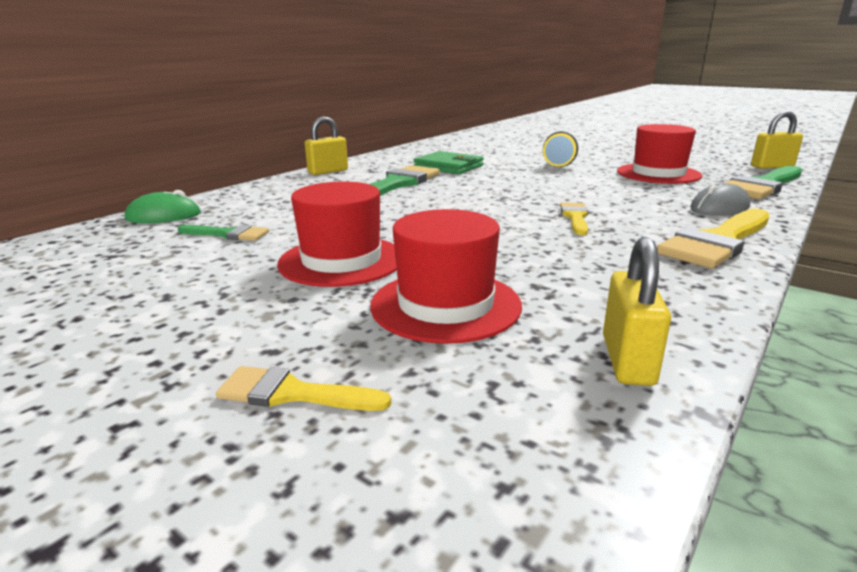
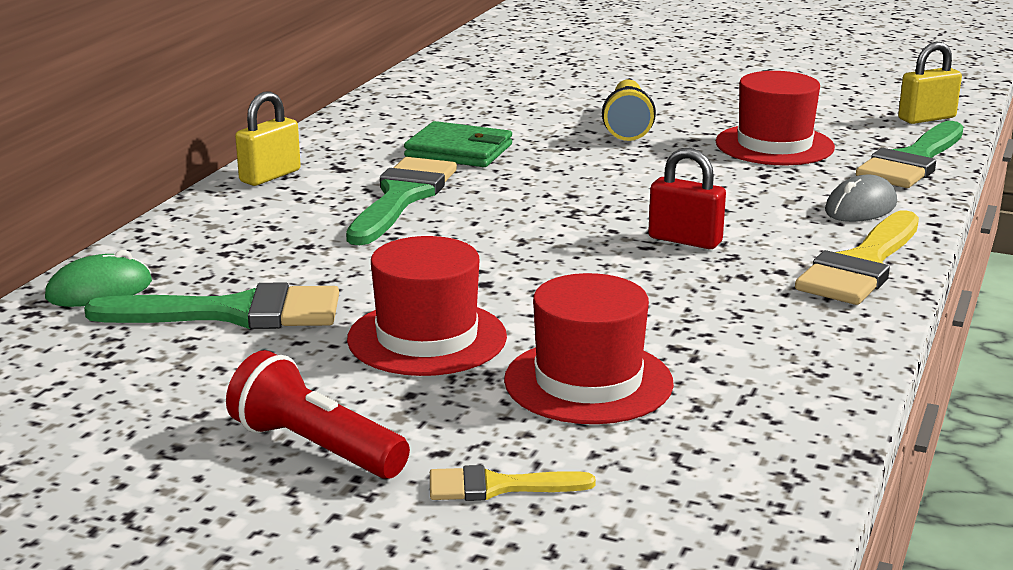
camera: 15 degrees left, 0 degrees up
(174, 333) = (315, 448): none -> red flashlight
(228, 234) = (234, 313): green brush -> green brush, size x1.87
(575, 217) = (685, 240): yellow brush -> red padlock
(627, 360) = (789, 417): yellow padlock -> none

